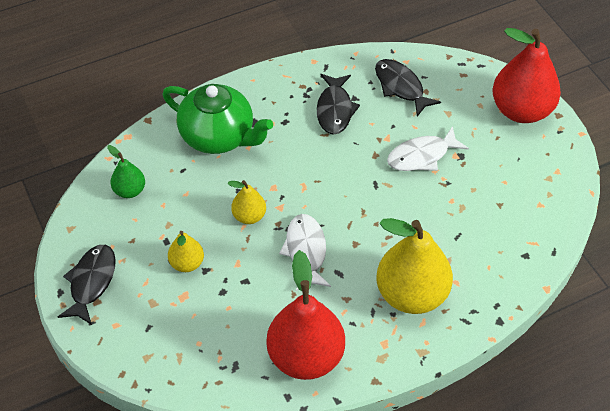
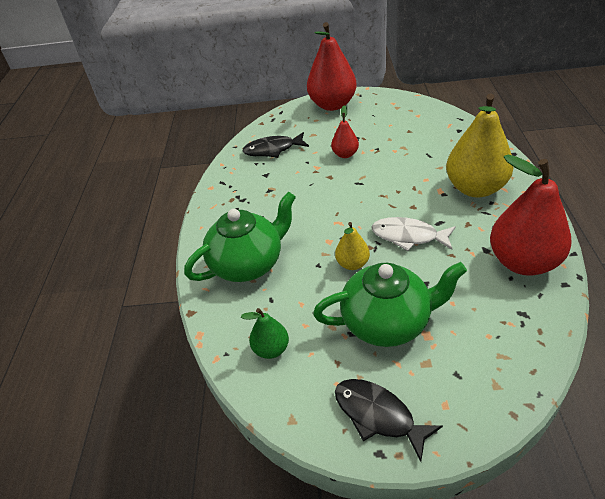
camera: 60 degrees left, 10 degrees down
(187, 263) = (387, 322): yellow pear -> green teapot
(335, 110) = (270, 187): black fish -> none
(422, 156) = (345, 154): white fish -> red pear

